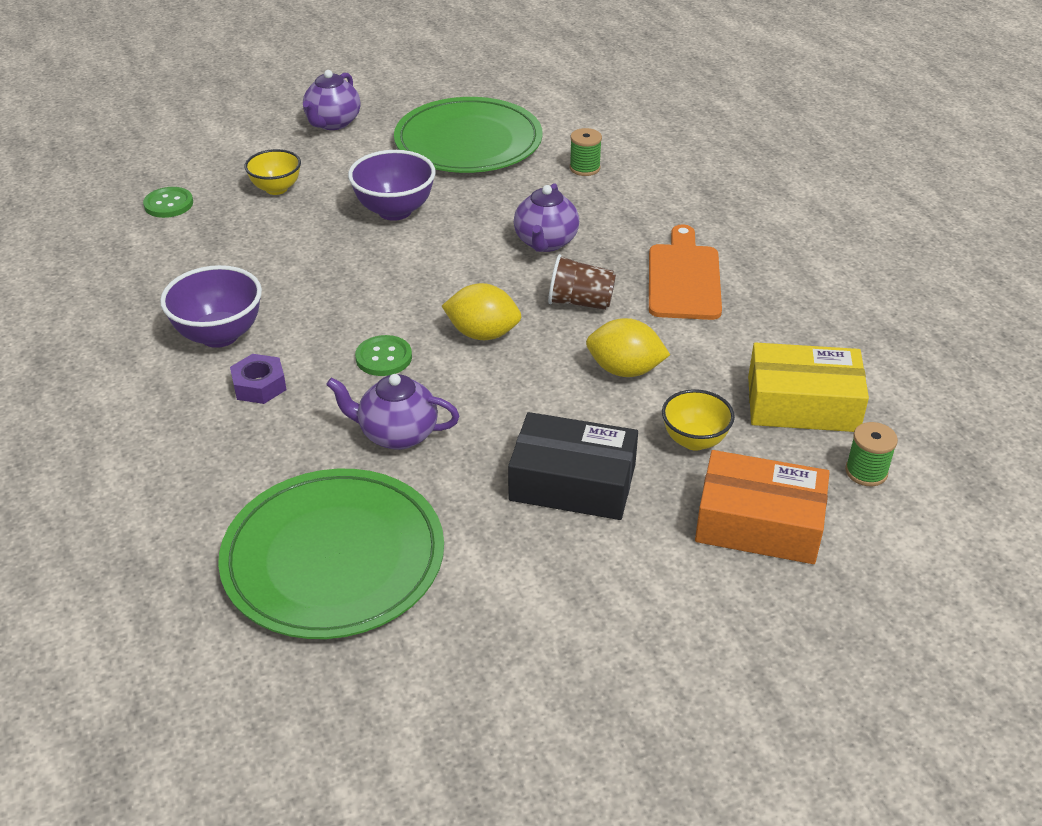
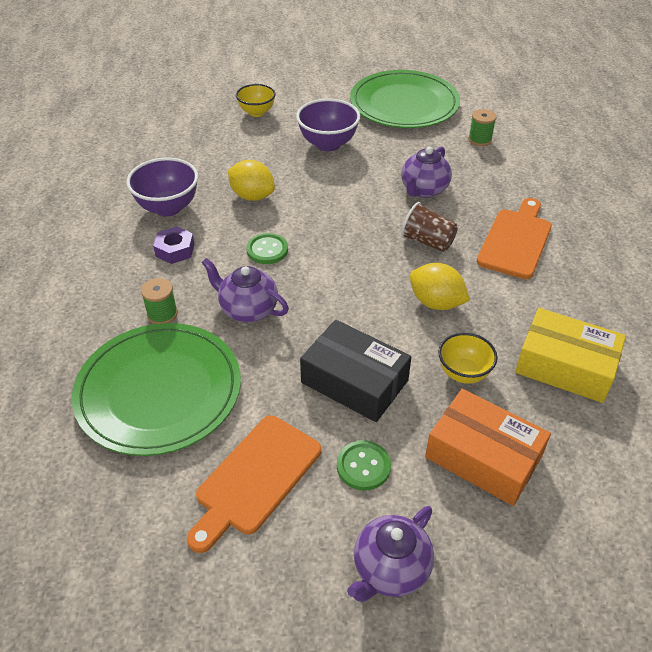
camera: 20 degrees right, 5 degrees up
(168, 204) = (183, 109): green button -> green button (363, 466)
(333, 123) = (317, 73): purple teapot -> purple teapot (390, 569)
(482, 334) = (345, 249): yellow lemon -> yellow lemon (252, 196)
(509, 621) = (255, 478): none -> orange cutting board
(866, 472) = (593, 439): green spool -> green spool (162, 314)

